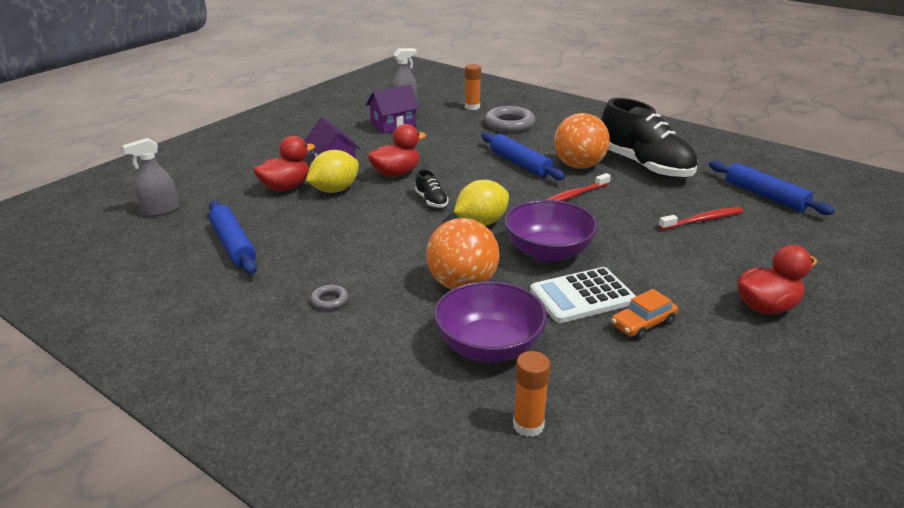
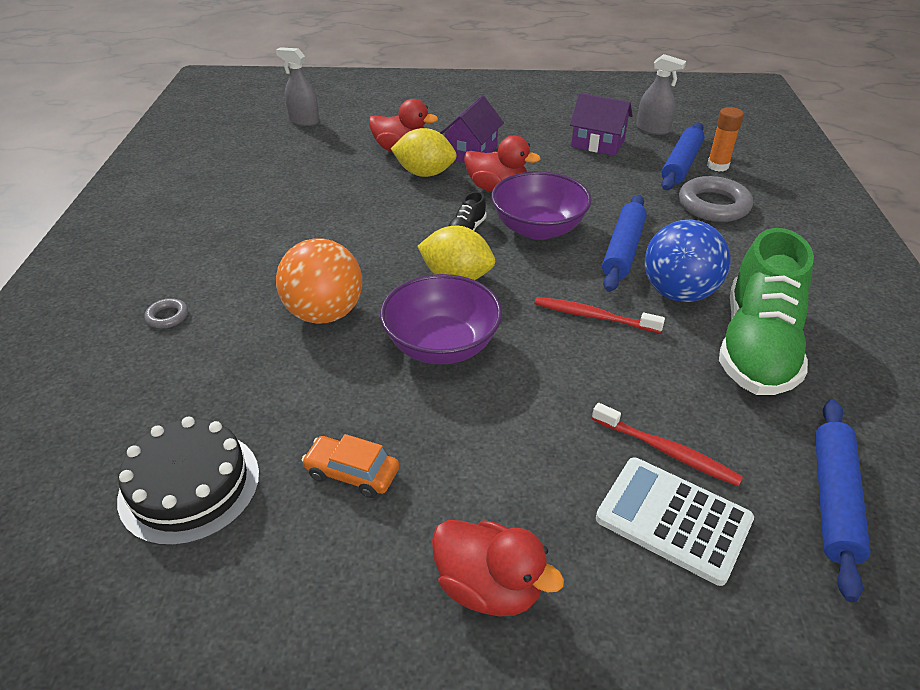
camera: 55 degrees right, 10 degrees up
(233, 244) = (283, 172): blue rolling pin -> blue rolling pin (681, 164)
(329, 300) = (238, 253): grey ring -> grey ring (167, 316)
(489, 347) = (228, 373): purple bowl -> purple bowl (538, 229)
(528, 425) = (117, 447): orange glue stick -> none
(578, 166) = (678, 293): orange ball -> blue ball
(582, 296) = (371, 404): white calculator -> white calculator (673, 519)
(602, 397) = (189, 486): none -> black cake
(644, 166) = (756, 346): black shoe -> green shoe

